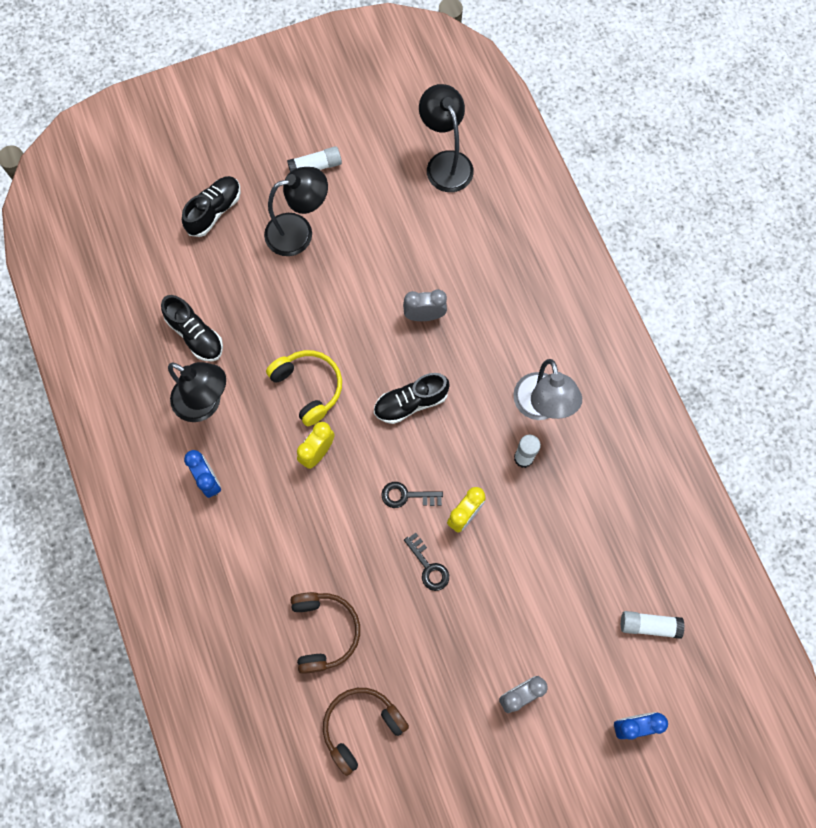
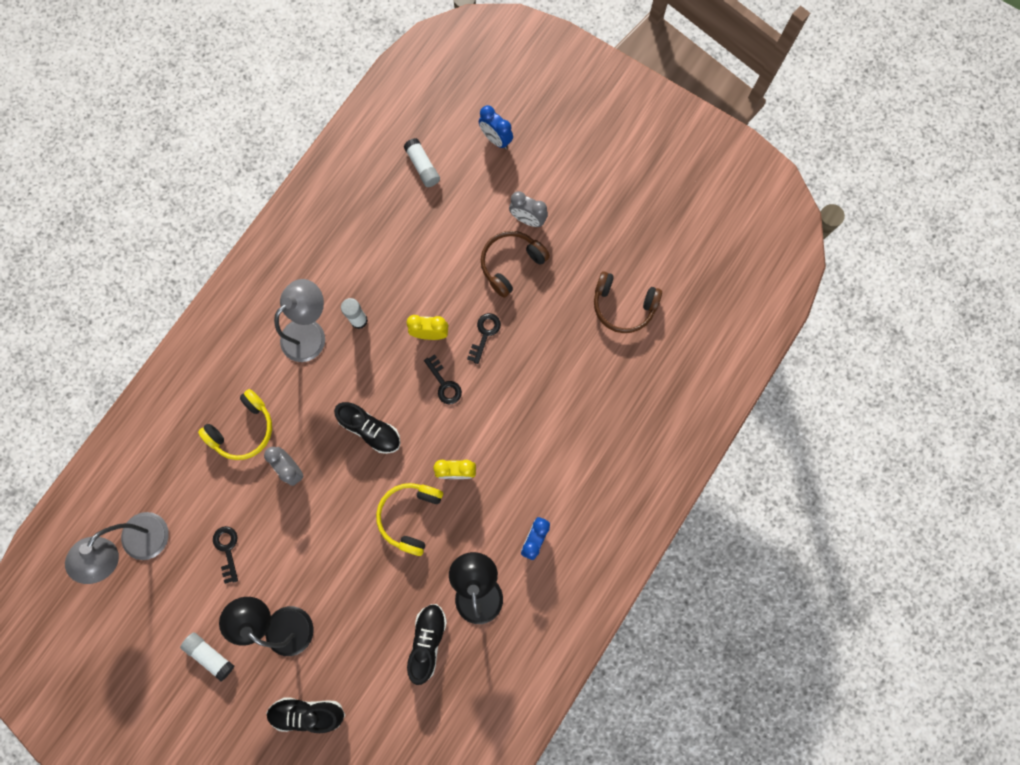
camera: 125 degrees left, 5 degrees up
(324, 631) = (580, 374): brown headphones -> brown headphones (511, 264)
(391, 226) = (227, 549): none -> black key
(445, 163) = (139, 545): black lamp -> grey lamp
(487, 297) = (243, 429): none -> yellow headphones

